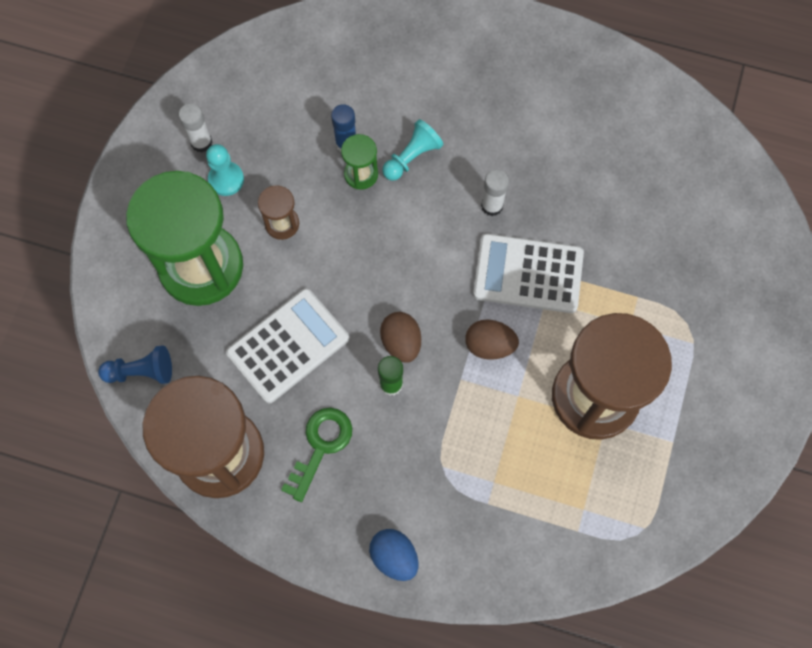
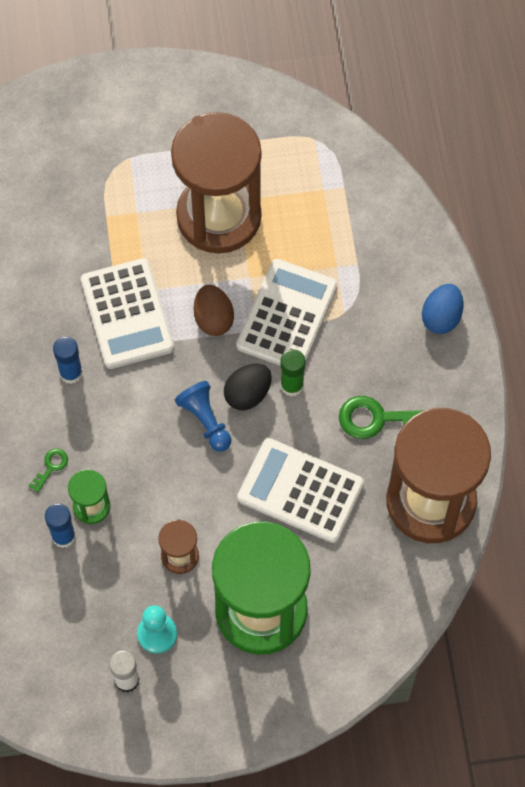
camera: 115 degrees left, 5 degrees down
(141, 371) = (392, 611): blue pawn -> blue pawn (205, 421)
(401, 342) = (248, 394): brown egg -> black egg
(412, 157) = (51, 467): turquoise pawn -> green key
(462, 412) = (287, 316): none -> white calculator
(492, 206) = (71, 373): white glue stick -> blue glue stick

